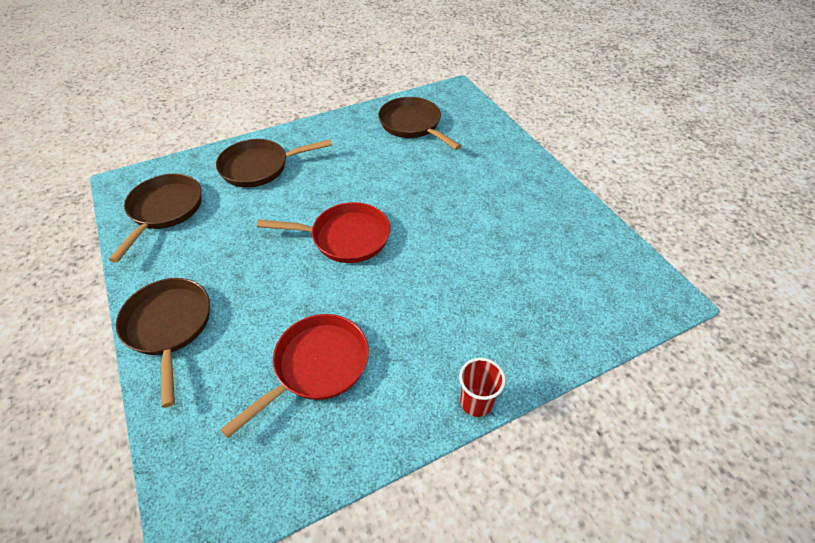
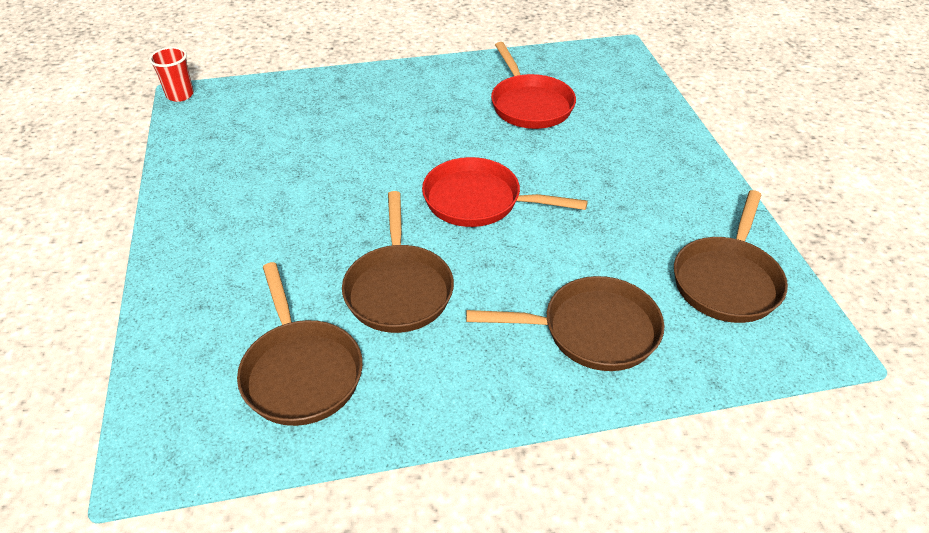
camera: 165 degrees left, 5 degrees down
(169, 327) = (672, 151): brown pan -> brown pan (398, 289)
(317, 366) = (529, 105): red pan -> red pan turned 75 degrees counterclockwise
(476, 402) = (409, 69): red cup -> red cup (180, 95)

